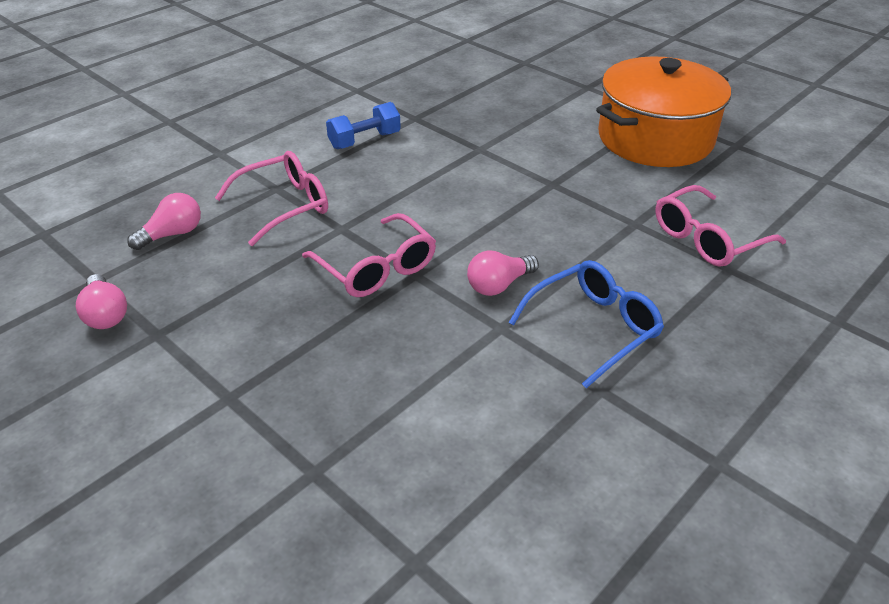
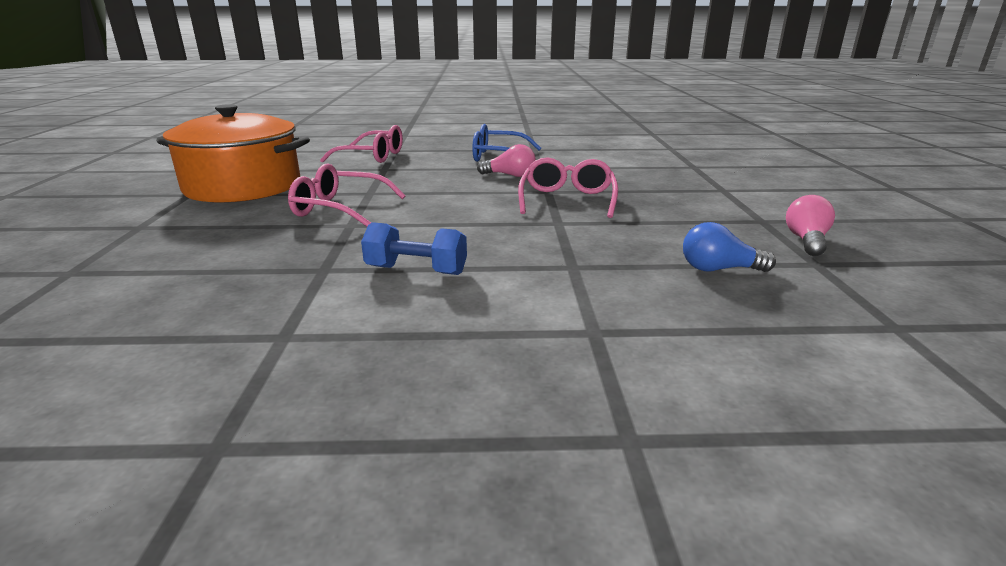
camera: 135 degrees left, 15 degrees down
(172, 234) = (718, 269): pink light bulb -> blue light bulb
(284, 206) = (584, 251): pink glasses -> pink glasses (339, 209)

